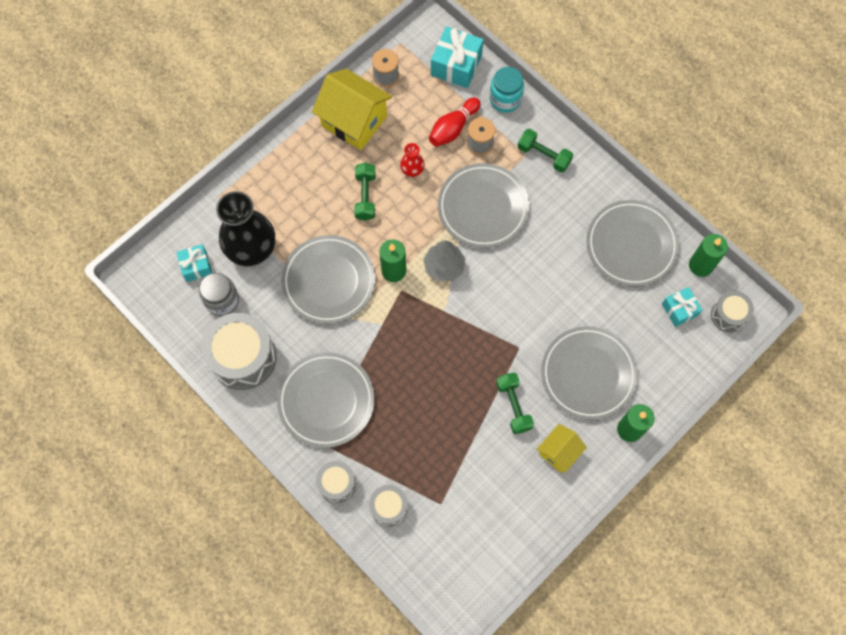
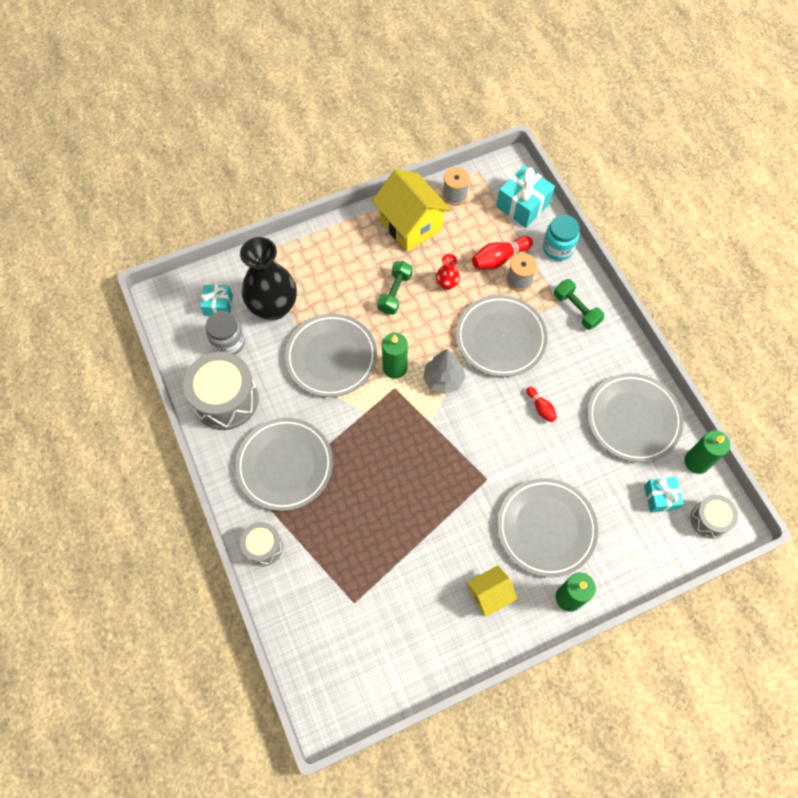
camera: 20 degrees right, 5 degrees down
(389, 507) = (303, 588): grey drum -> none
(513, 406) = (461, 533): green dumbbell -> none
(544, 263) = (540, 408): none -> red bowling pin

